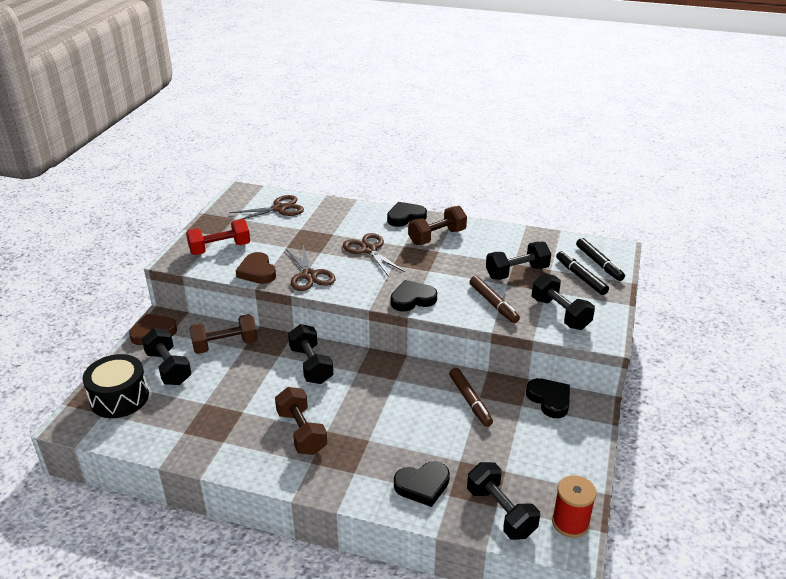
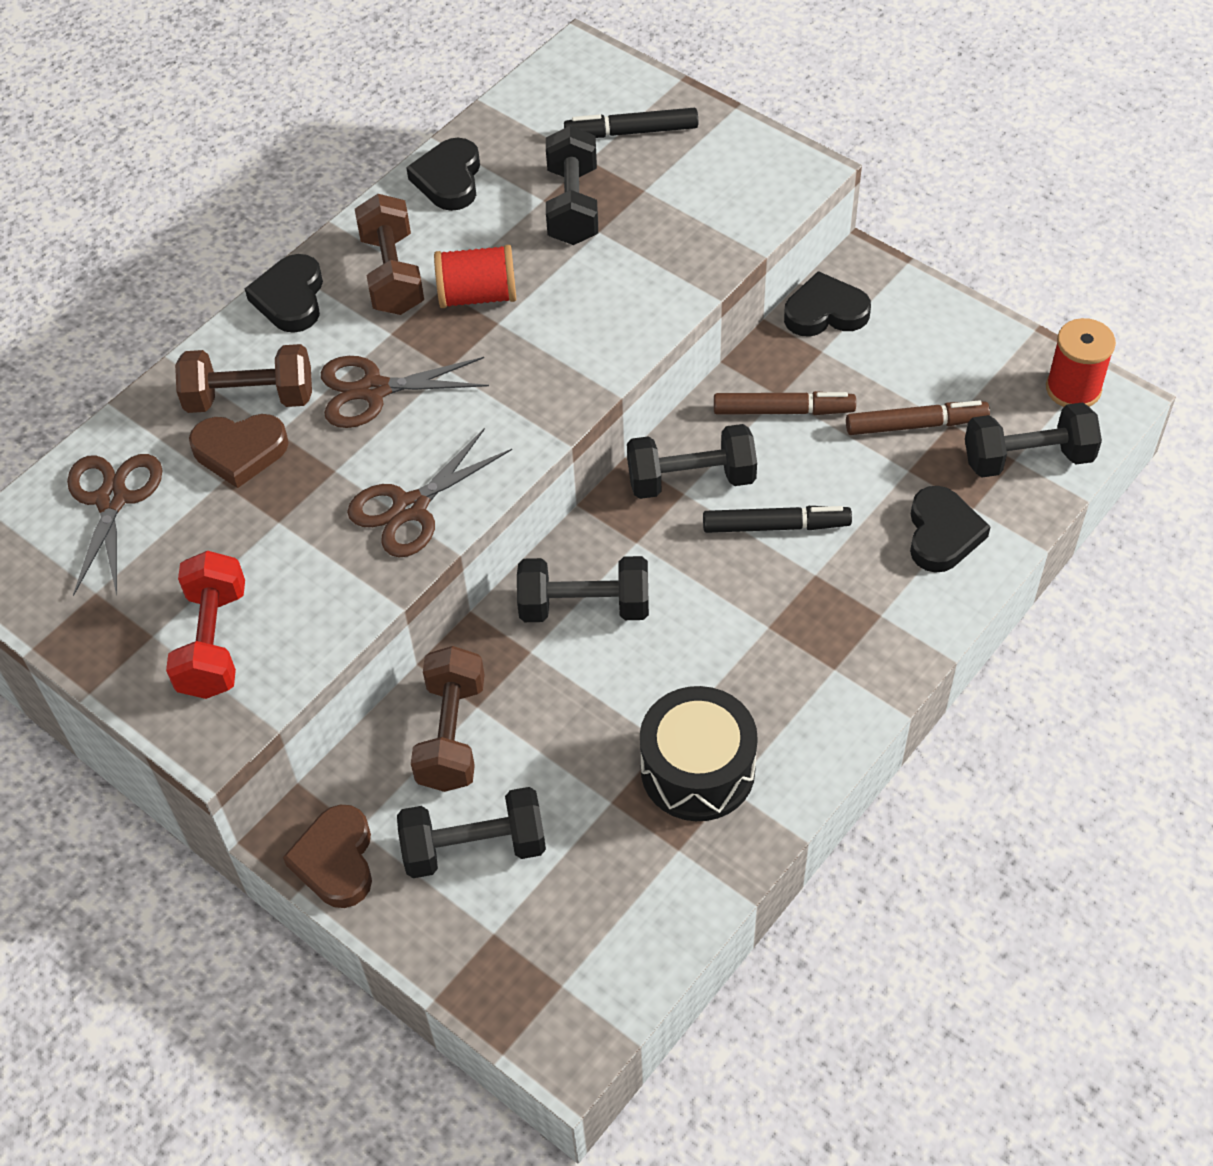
camera: 65 degrees left, 20 degrees up
(119, 398) = (527, 949): black drum -> black drum (697, 770)
(257, 272) = (345, 592): brown heart -> brown heart (240, 451)
(301, 432) = (757, 664): brown dumbbell -> brown dumbbell (250, 398)
(309, 275) = (410, 508): brown scissors -> brown scissors turned 135 degrees clockwise
(412, 299) = (574, 374): black heart -> black heart (449, 179)
(441, 261) = (477, 296): none -> red spool
(493, 304) = (646, 270): brown marker -> brown marker (916, 425)
(560, 313) = (716, 197): black dumbbell -> black dumbbell (691, 479)
(599, 264) = (607, 94): black marker -> black marker (776, 526)

